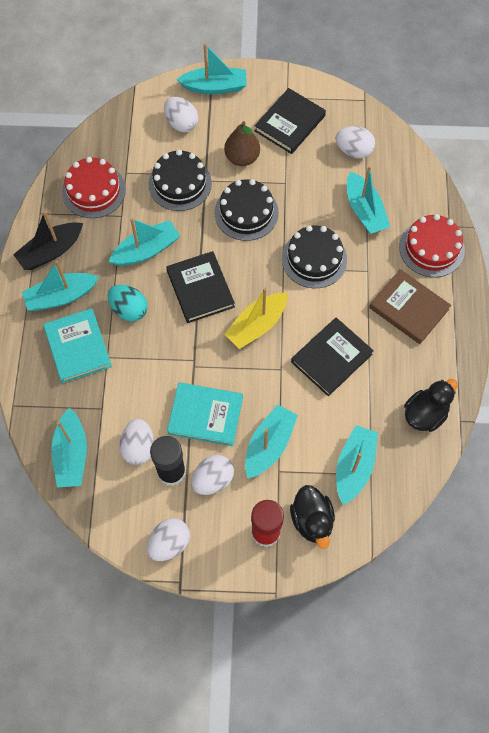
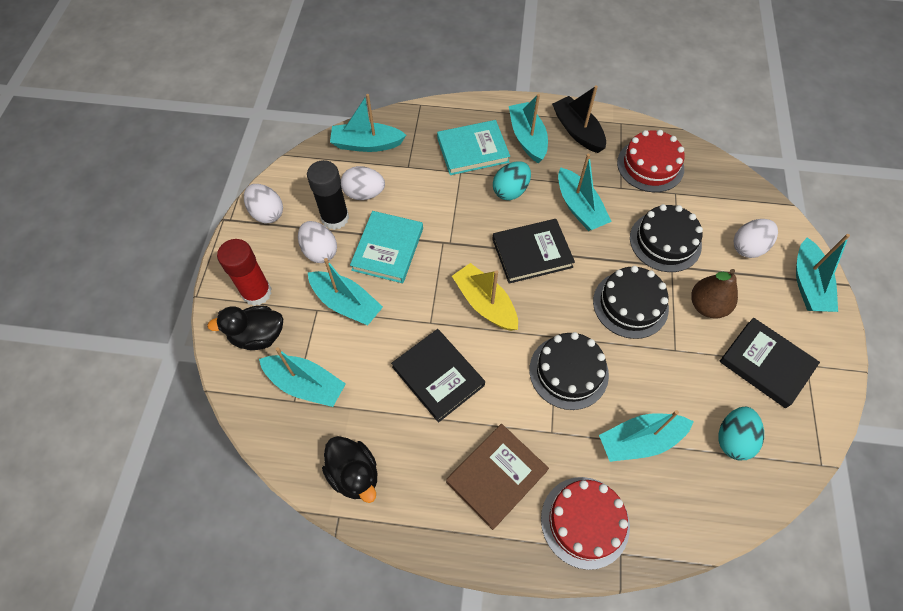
camera: 95 degrees right, 5 degrees down
(354, 151) = (733, 439): white egg -> turquoise egg

